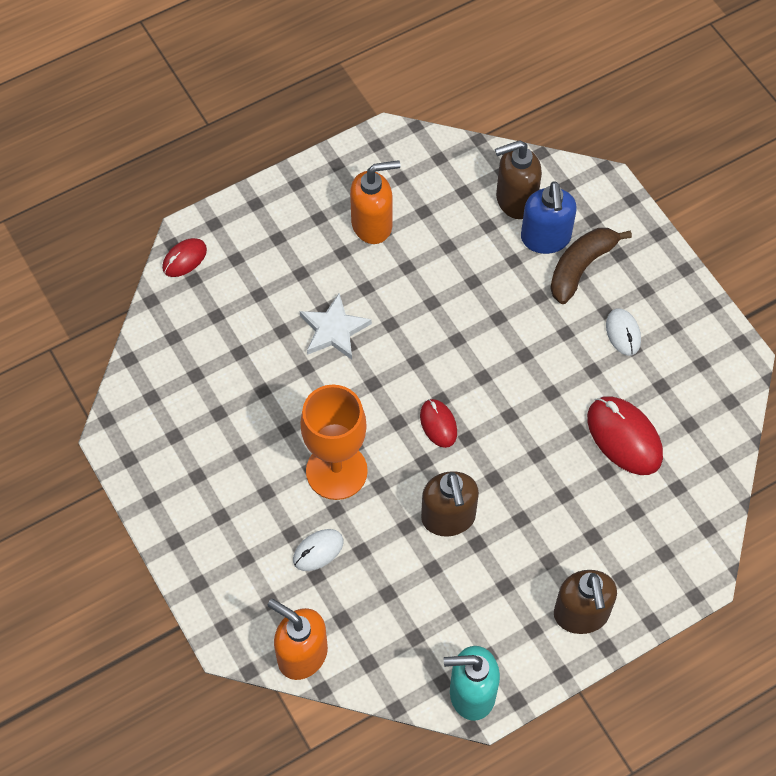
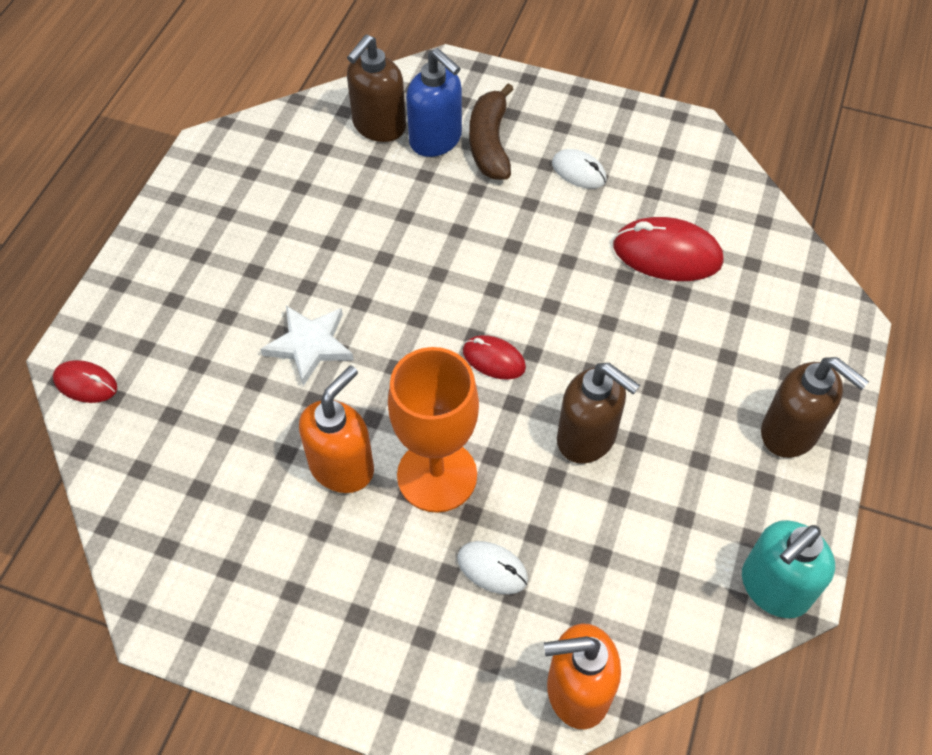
camera: 40 degrees left, 5 degrees down
(184, 259) = (86, 384): red mouse -> red mouse turned 75 degrees counterclockwise
(318, 551) = (492, 569): white mouse -> white mouse turned 75 degrees counterclockwise
(372, 224) = (261, 228): orange soap dispenser -> orange soap dispenser (342, 467)

